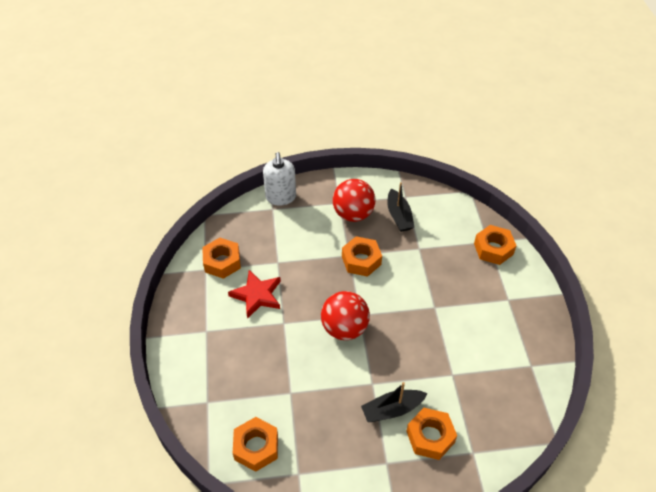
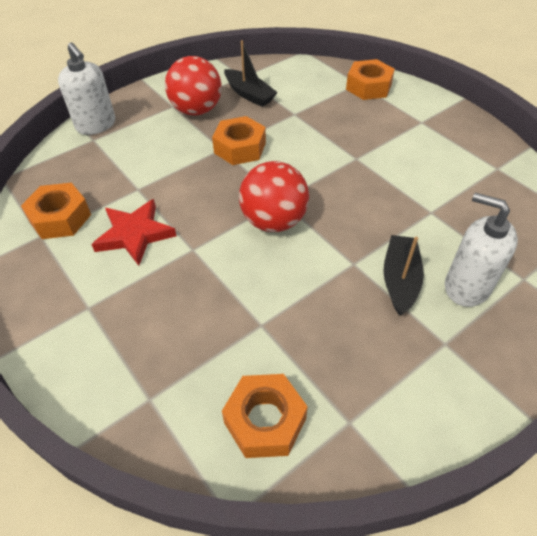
camera: 30 degrees left, 0 degrees up
(392, 410) = (400, 280): black boat -> black boat turned 150 degrees clockwise
(430, 437) = (466, 286): orange nut -> white soap dispenser

